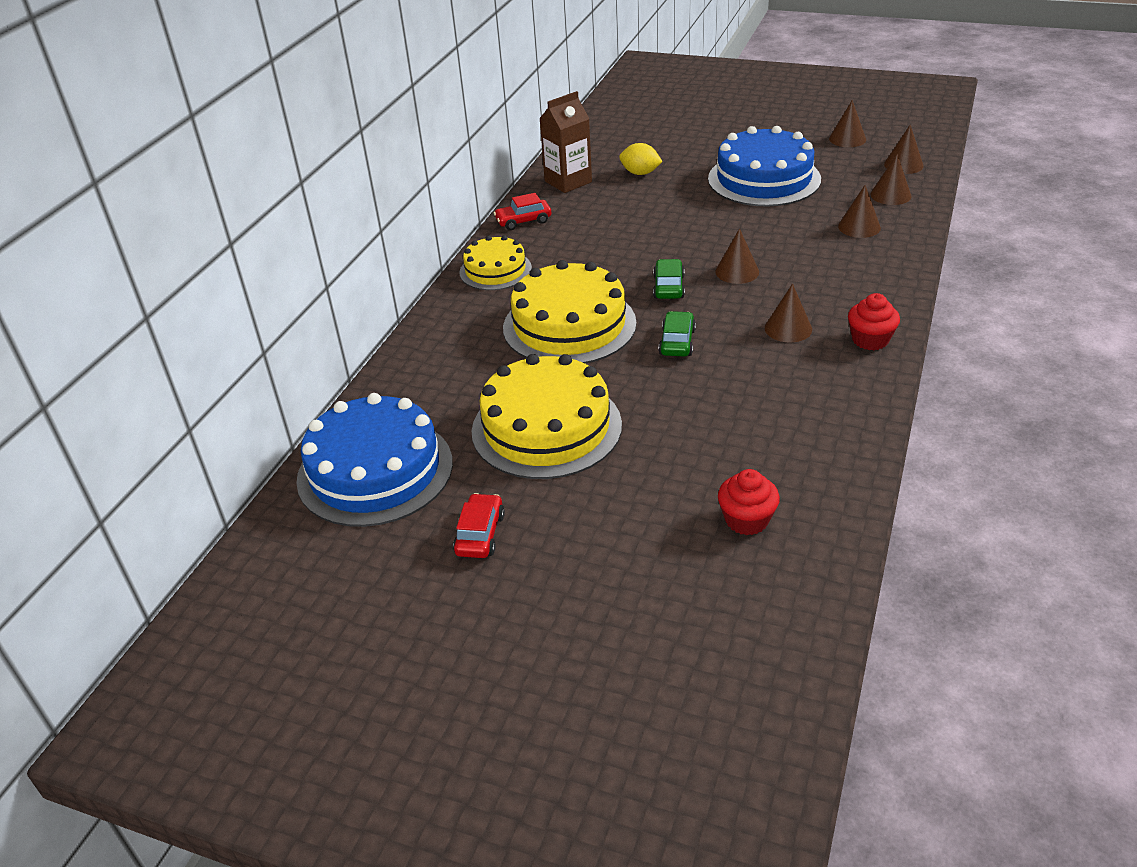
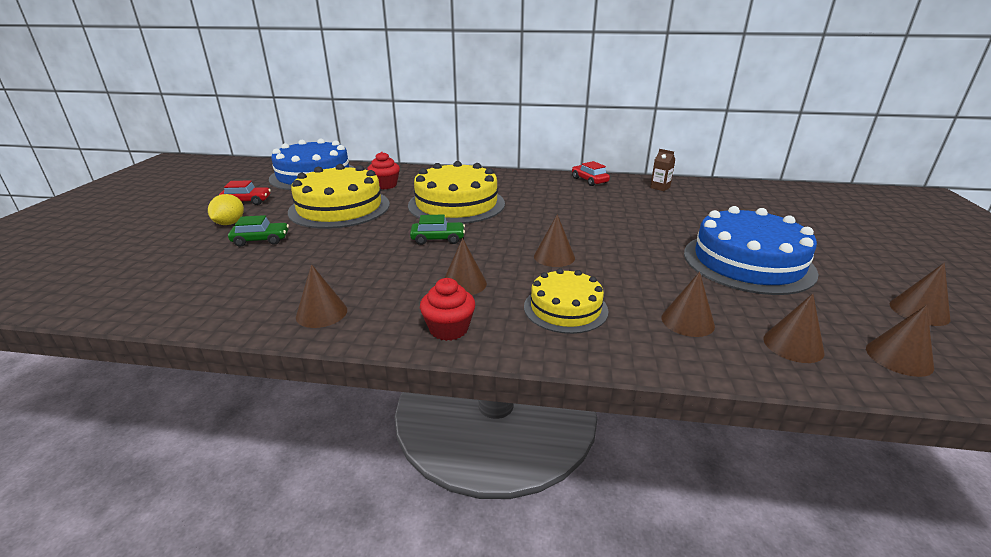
camera: 75 degrees right, 10 degrees down
(495, 270) = (520, 179): yellow cake -> yellow cake (565, 308)
(568, 182) = (660, 187): brown carton -> brown carton, size x0.52
(640, 173) = (700, 209): yellow lemon -> yellow lemon (230, 223)
(668, 287) = (518, 231): green car -> green car (261, 240)
(746, 520) = (208, 275): red cupcake -> red cupcake (385, 185)
(841, 417) = (321, 313): none -> brown cone

